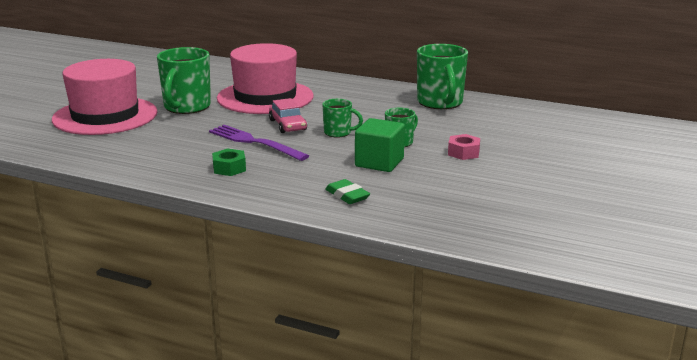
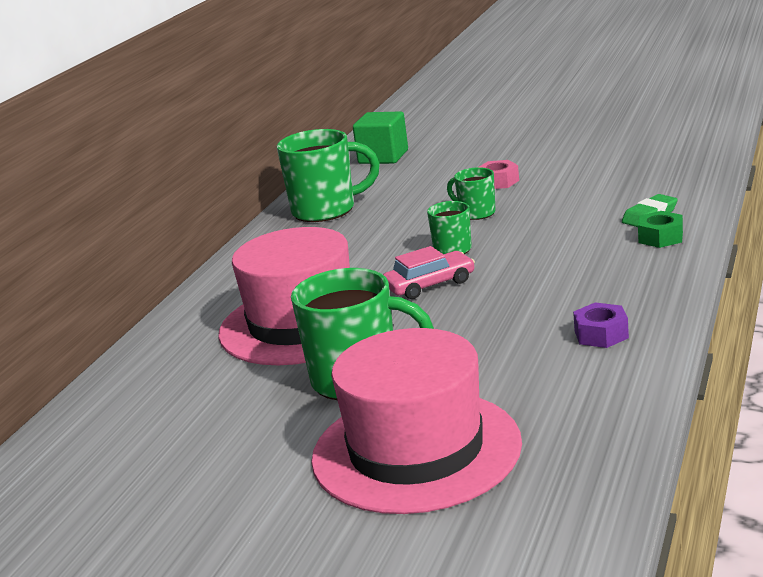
camera: 90 degrees left, 0 degrees up
(172, 161) = (601, 334): none -> purple nut
(229, 168) = (607, 290): green nut -> green nut (660, 237)
(254, 142) = (505, 293): purple fork -> none
(379, 162) = (546, 214): green cube -> green cube (383, 157)

